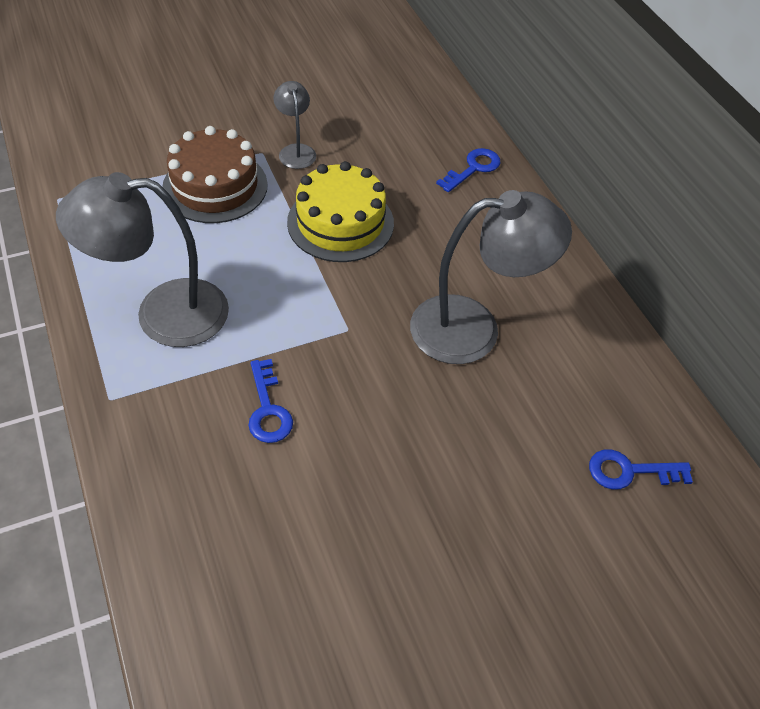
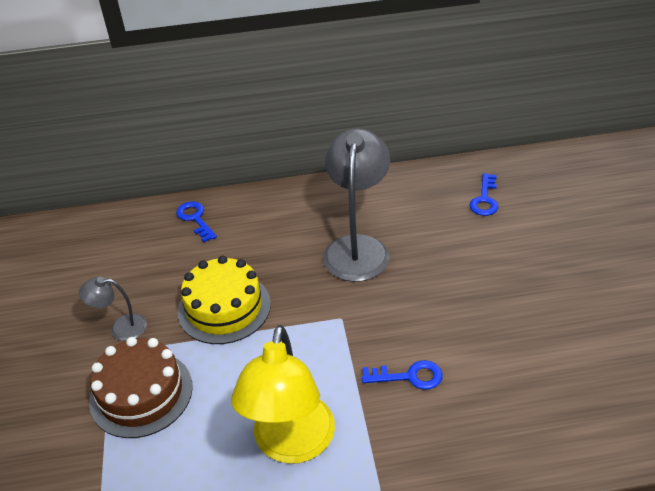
camera: 70 degrees left, 10 degrees down
(163, 314) = (291, 444): grey lamp -> yellow lamp

